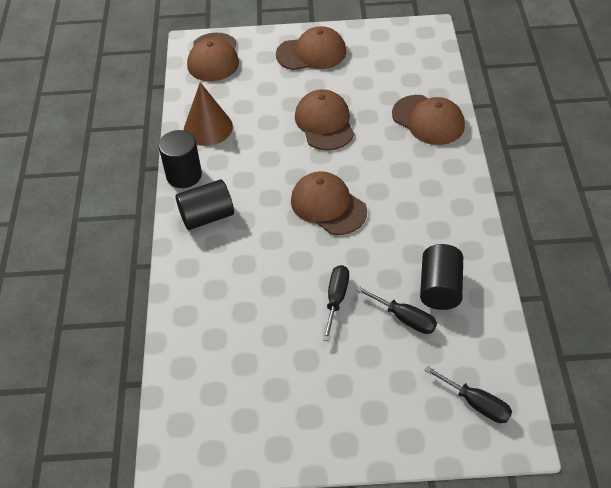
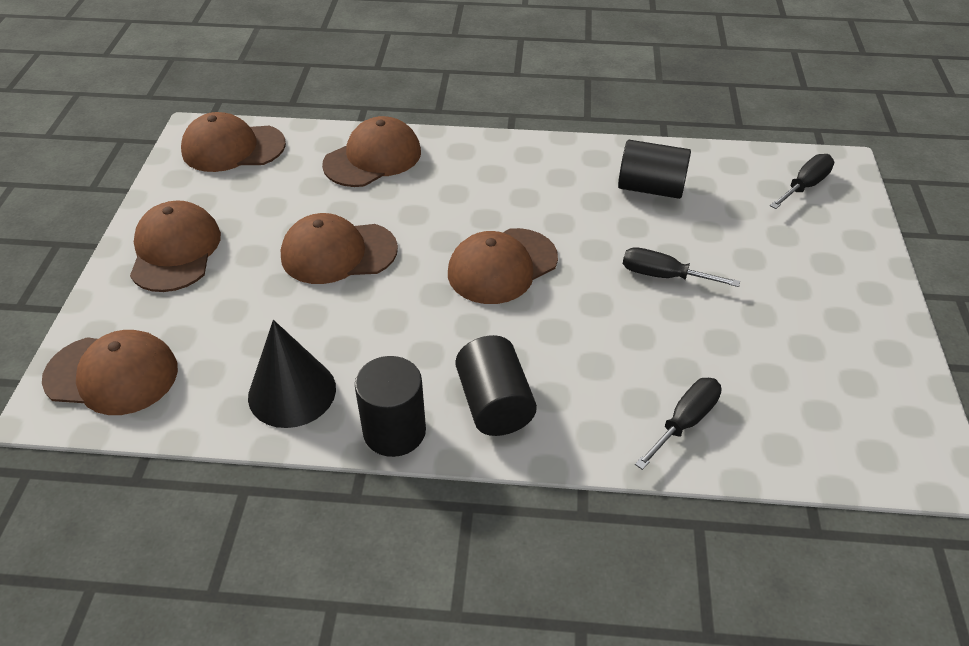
camera: 85 degrees left, 5 degrees down
(208, 128) = (292, 392): brown cone -> black cone
(404, 318) = (694, 221): black screwdriver -> black screwdriver (685, 422)
(418, 50) = (233, 148): none -> brown cap

